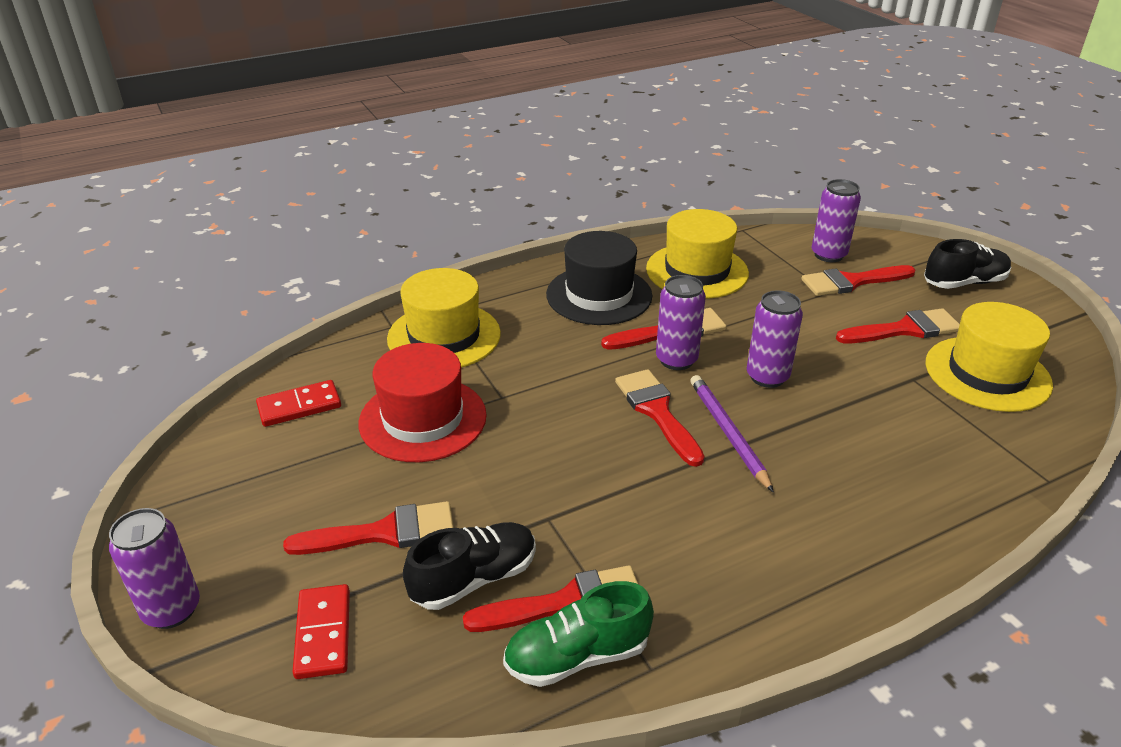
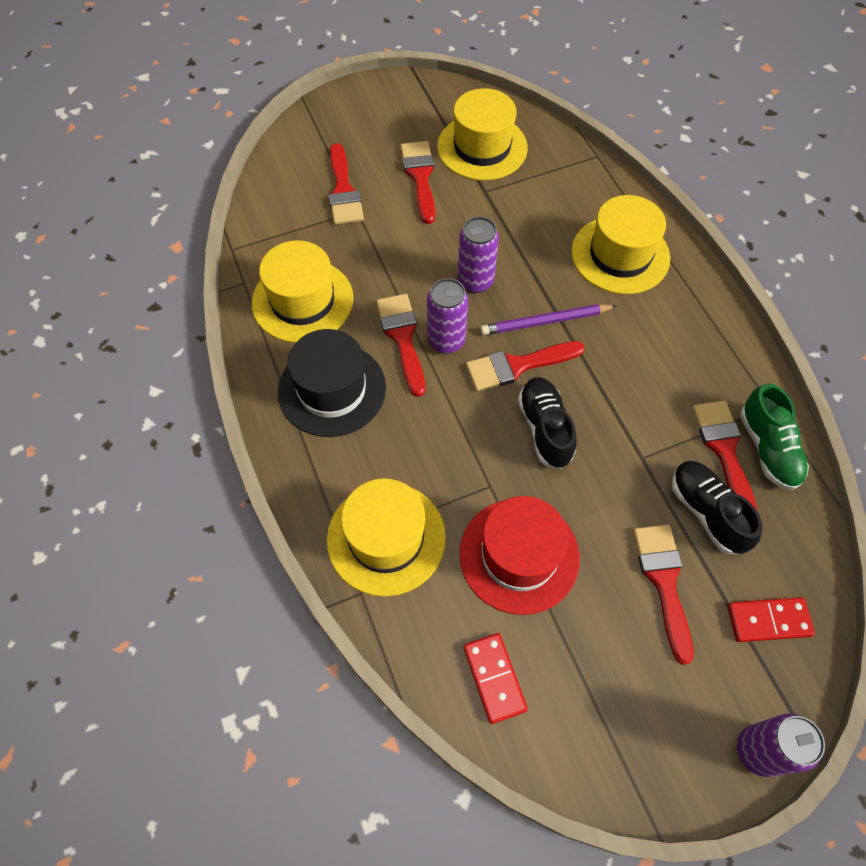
camera: 85 degrees left, 25 degrees up
(828, 255) = (295, 195): purple can -> none
(869, 503) = (620, 255): none -> yellow hat
(964, 283) = (358, 120): black shoe -> black shoe (545, 429)

